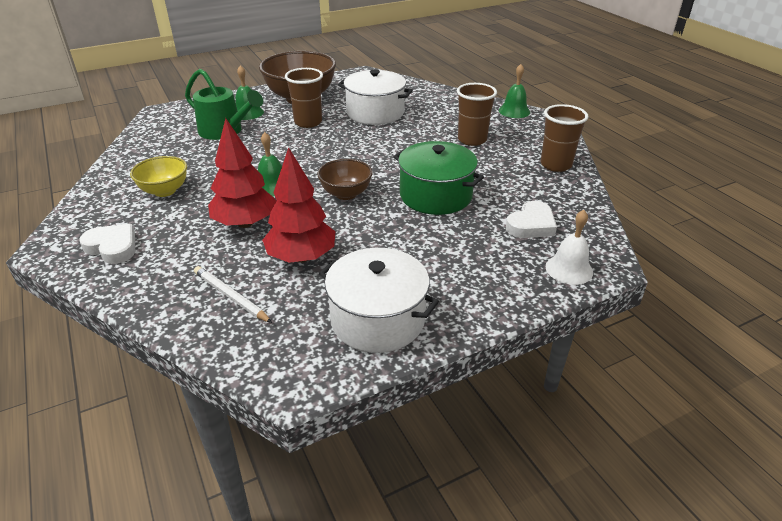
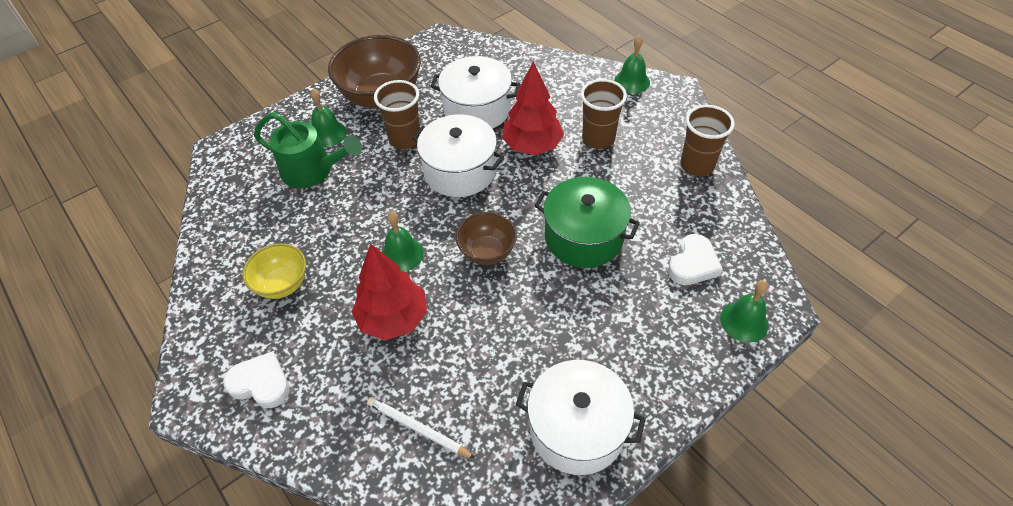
camera: 10 degrees left, 15 degrees up
(301, 257) = (472, 357): red tree -> red tree (532, 146)
(345, 144) = (460, 171): none -> white pot
(569, 269) = (744, 321): white bell -> green bell

